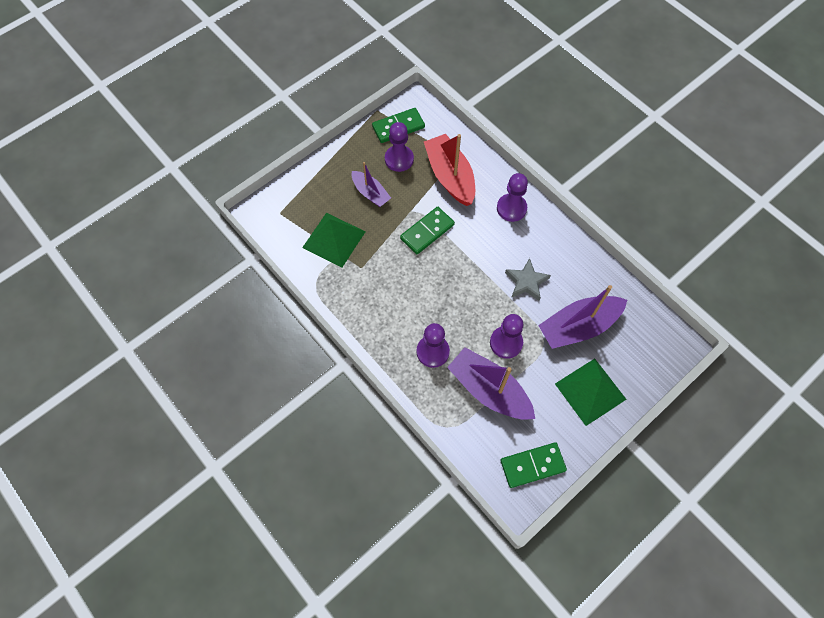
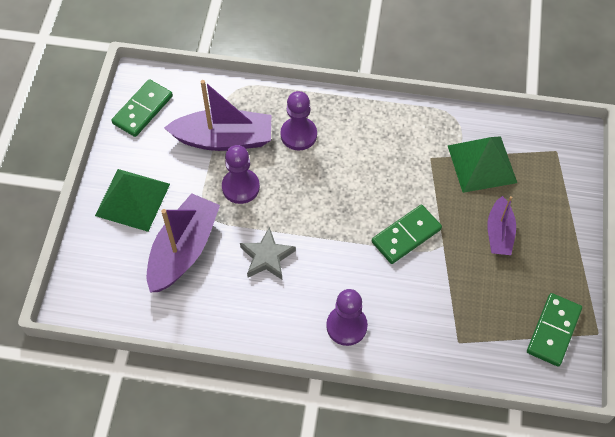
camera: 140 degrees right, 5 degrees down
(370, 193) = (499, 233): purple boat -> purple boat turned 90 degrees counterclockwise
(399, 159) = (512, 292): purple pawn -> none
(427, 231) = (406, 236): green domino -> green domino turned 45 degrees clockwise
(450, 176) = (442, 314): red boat -> none

